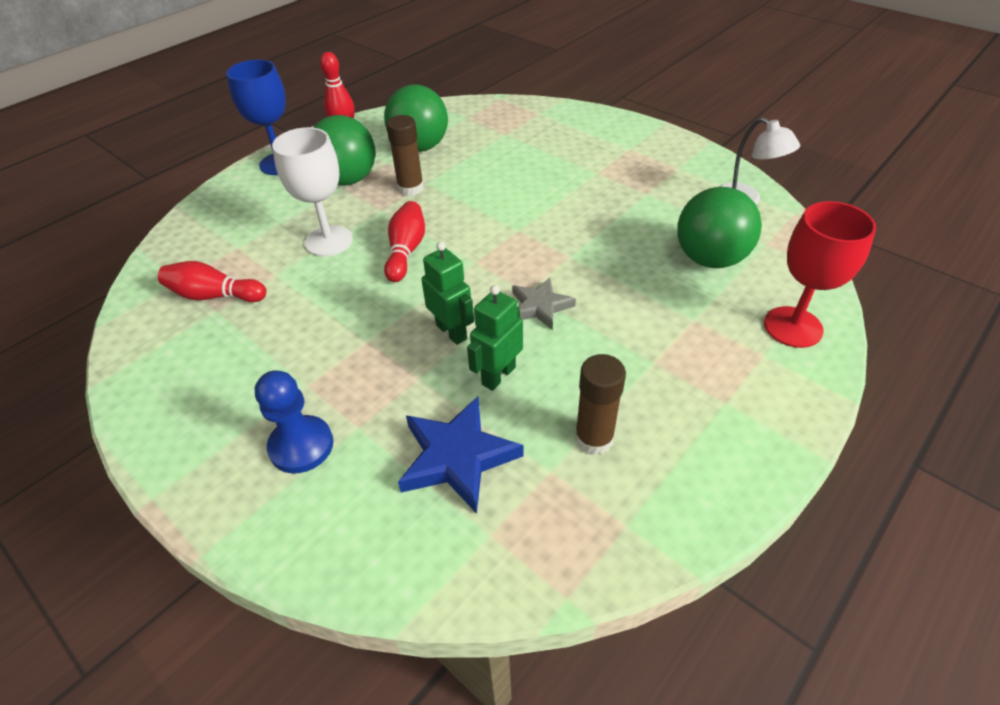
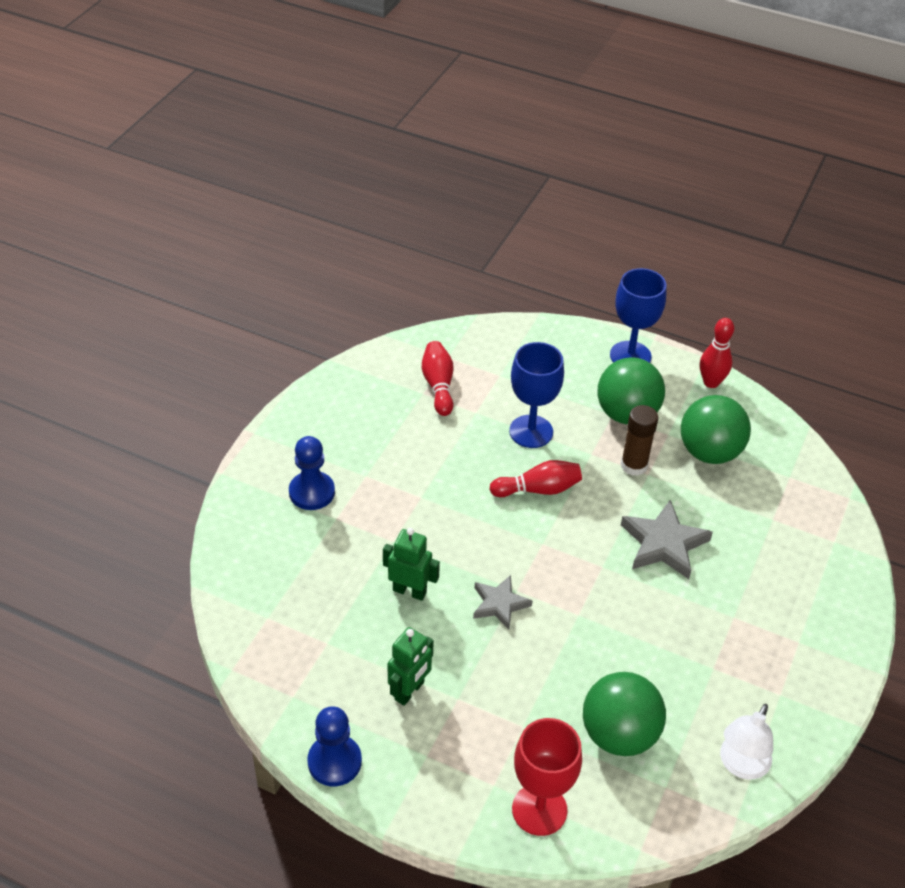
camera: 70 degrees right, 0 degrees up
(329, 241) = (531, 431): white goblet -> blue goblet
(452, 332) = (448, 549): green robot -> green robot (409, 691)
(457, 457) = (325, 584): blue star -> none
(507, 191) = (663, 544): none -> grey star
(594, 438) = (364, 666): brown glue stick -> none
(730, 494) = (334, 762): none -> blue pawn

